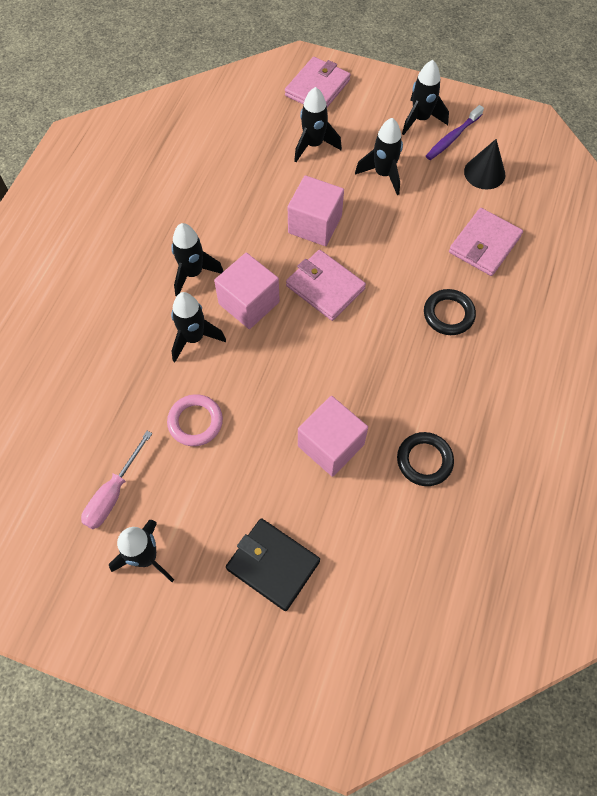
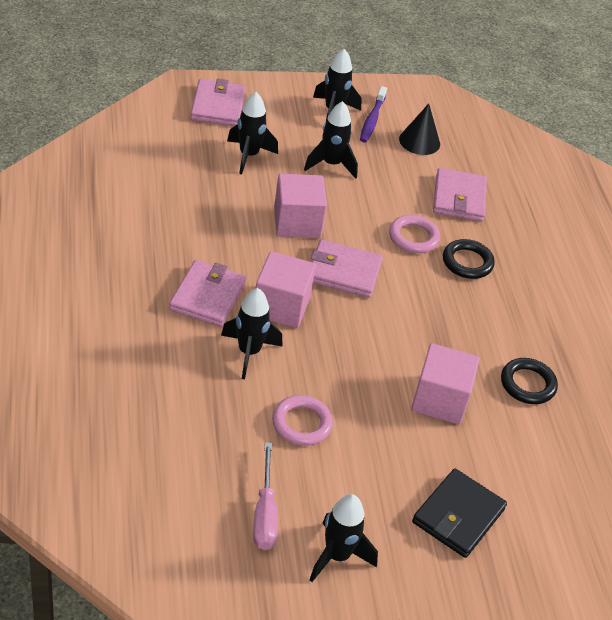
camera: 35 degrees left, 20 degrees down
(193, 273) = (208, 297): black rocket -> pink wallet
(273, 565) = (458, 516): black wallet -> black wallet turned 60 degrees counterclockwise
(413, 272) = (413, 237): none -> pink ring

